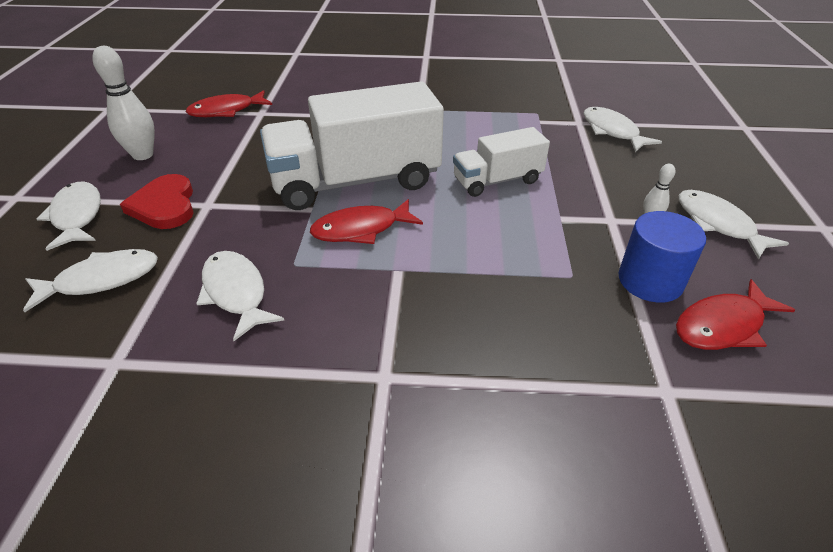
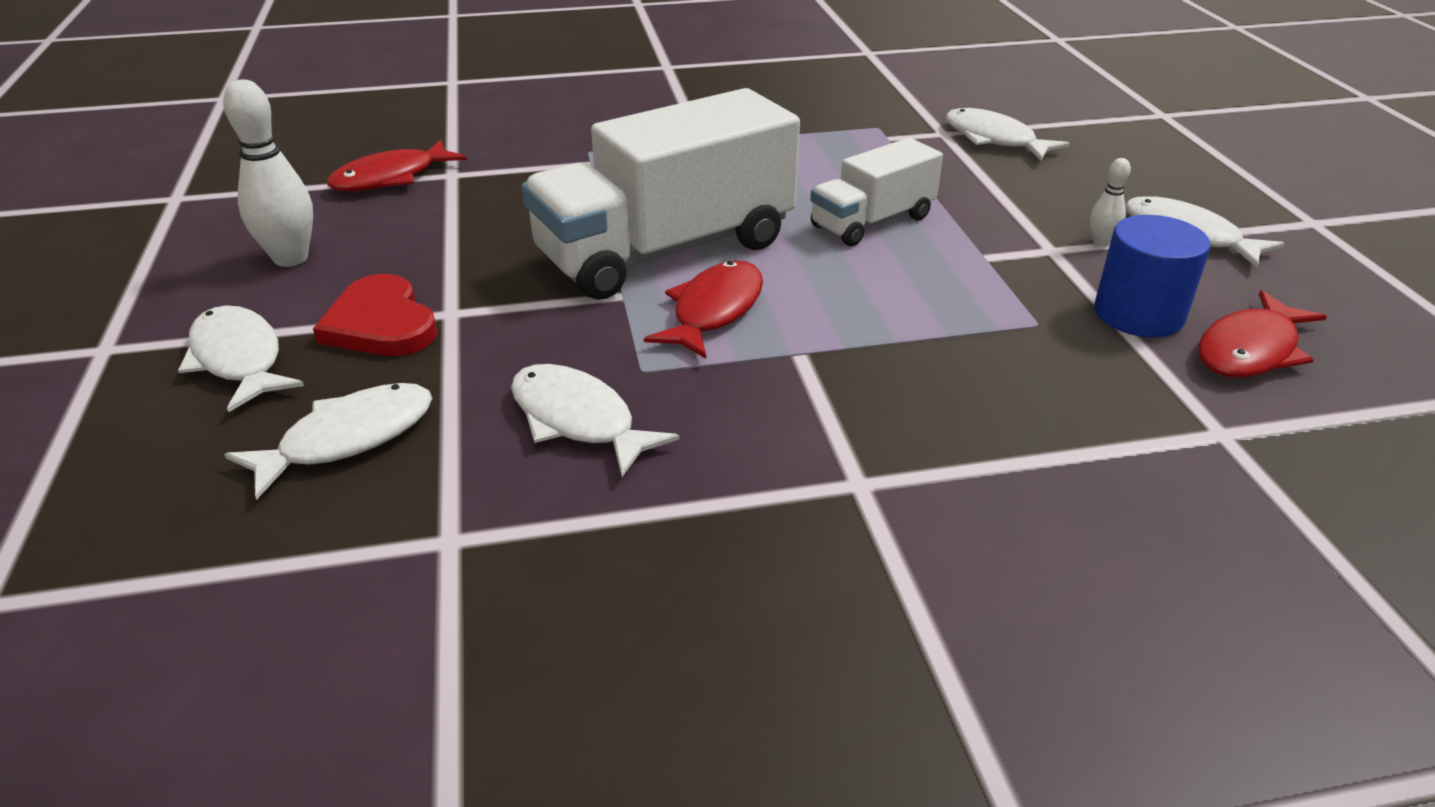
camera: 15 degrees left, 5 degrees down
(361, 229) = (714, 311): red fish -> red fish turned 150 degrees clockwise

